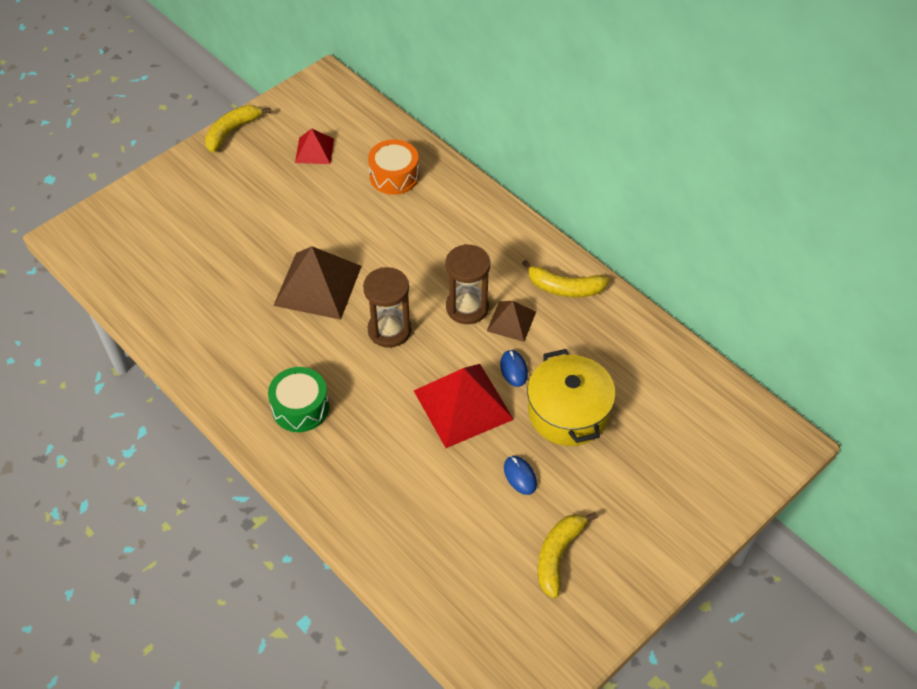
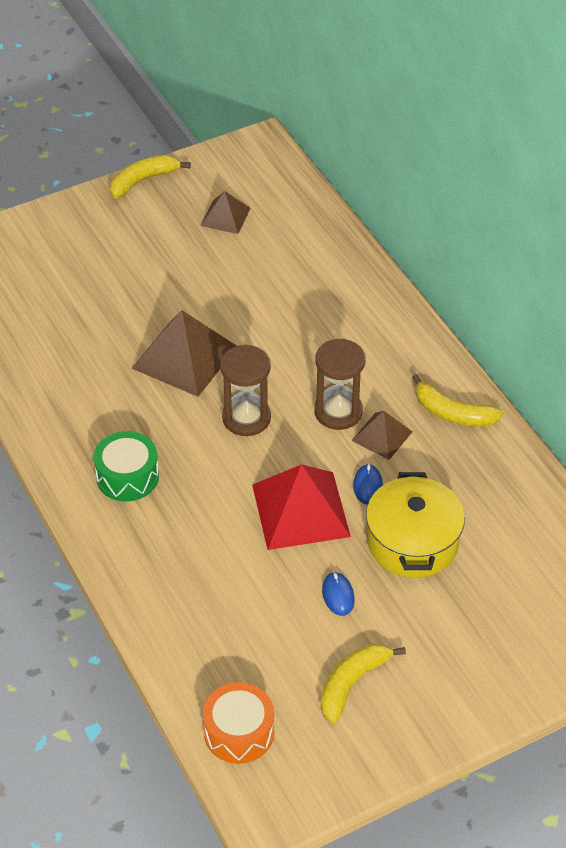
camera: 15 degrees right, 5 degrees down
(314, 150) = (225, 217): red pyramid -> brown pyramid
(394, 176) = (303, 259): orange drum -> orange drum (239, 732)

